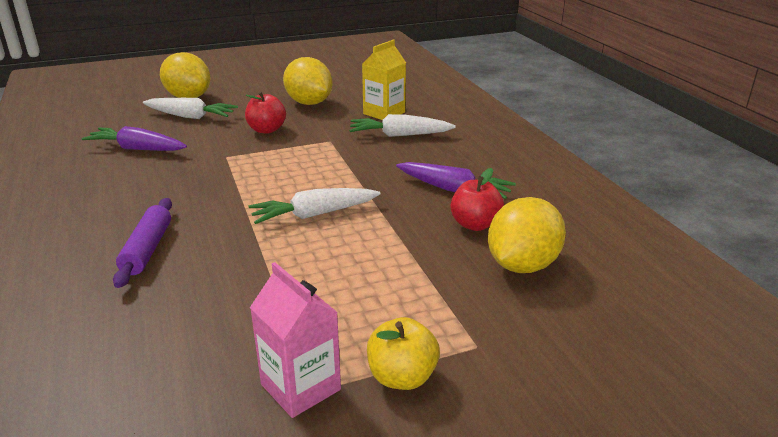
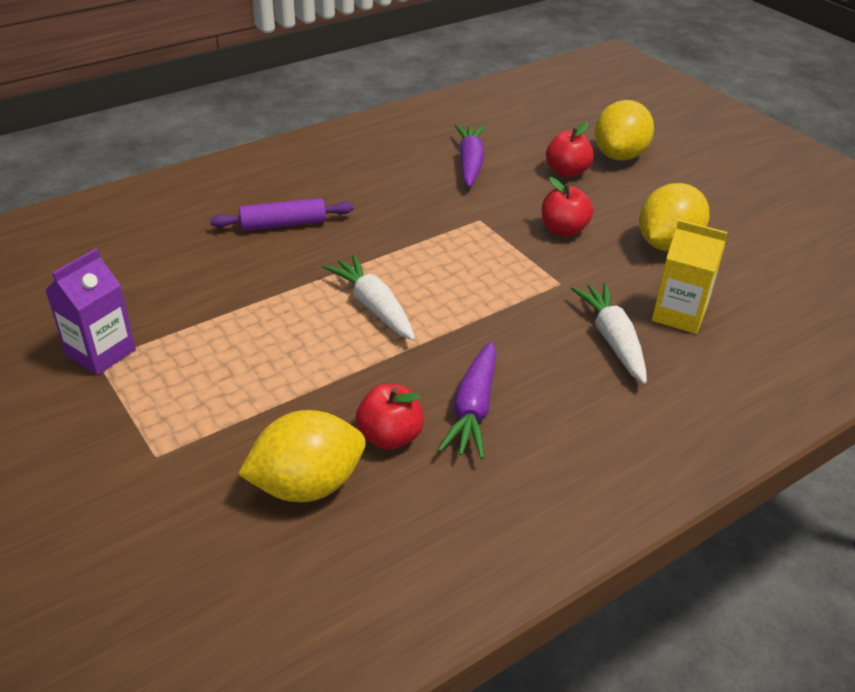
camera: 75 degrees right, 10 degrees up
(191, 117) = (567, 172): white carrot -> red apple
(300, 387) = (101, 353): pink carton -> purple carton
(402, 377) = (112, 410): yellow apple -> none
(522, 265) = (307, 485): yellow lemon -> yellow lemon turned 45 degrees counterclockwise

